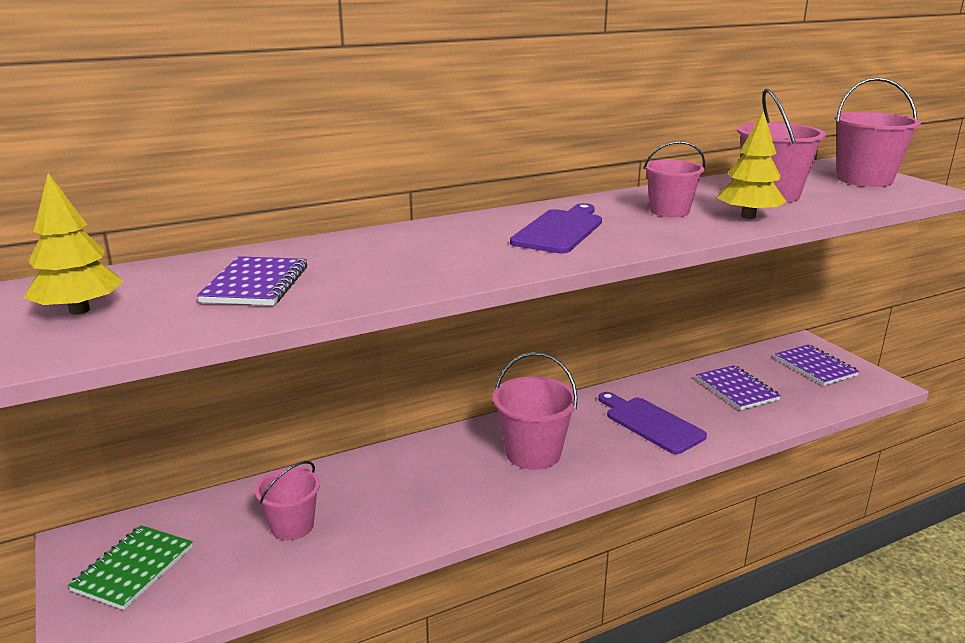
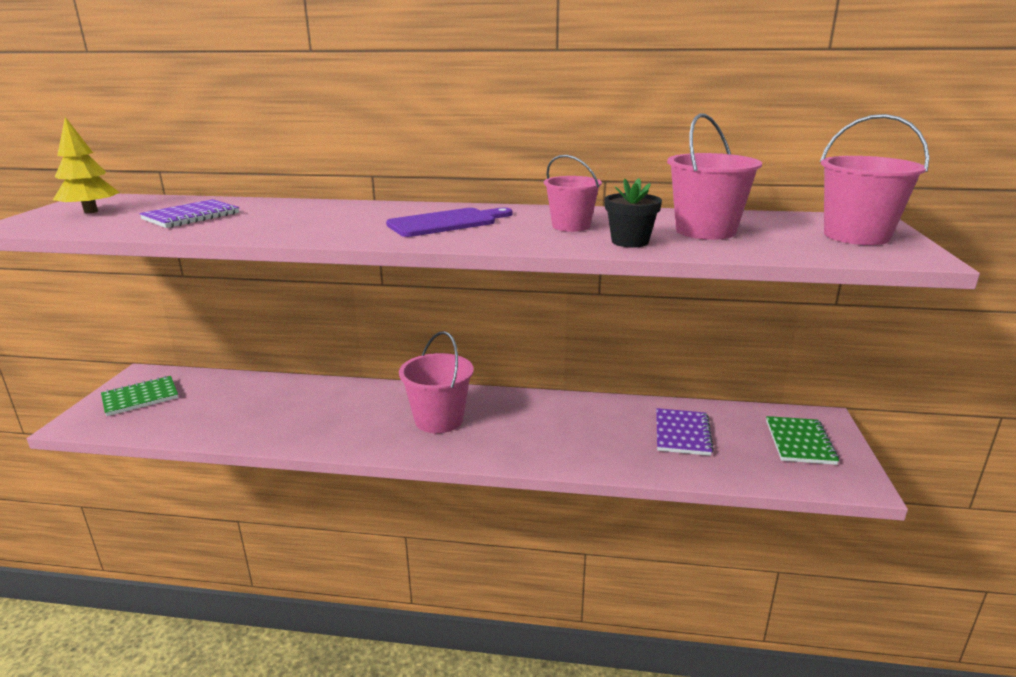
camera: 35 degrees right, 0 degrees up
(292, 526) = (237, 407): pink bucket -> none
(650, 423) = (560, 432): purple cutting board -> none
(748, 216) = (630, 242): yellow tree -> black flower pot
(815, 367) = (800, 442): purple notebook -> green notebook

